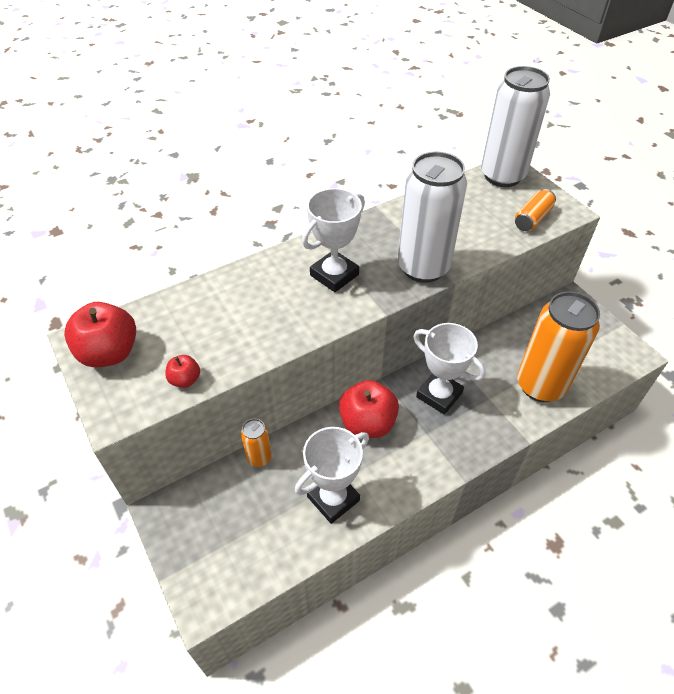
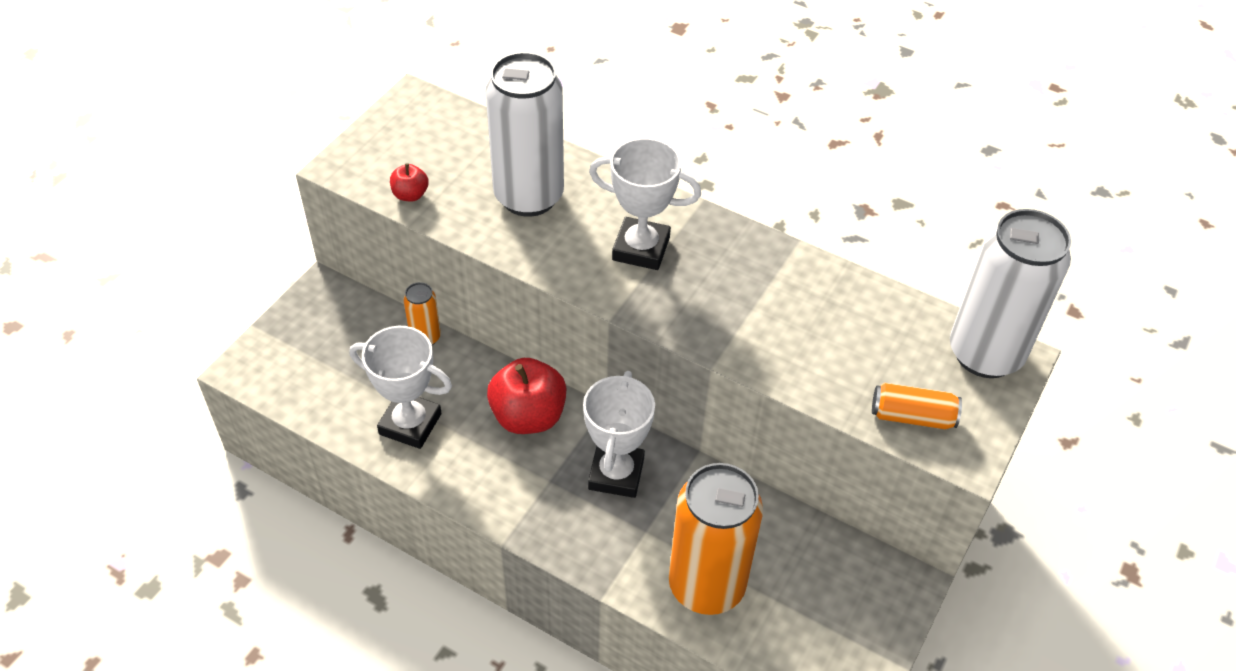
camera: 60 degrees right, 0 degrees up
(109, 353) = (410, 126): red apple -> none
(423, 268) = (716, 327): white can -> white can (529, 196)

